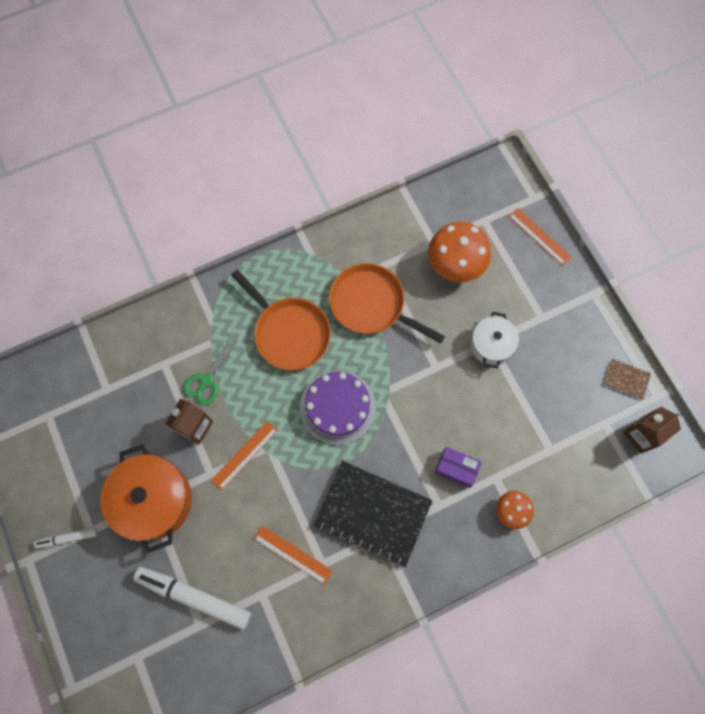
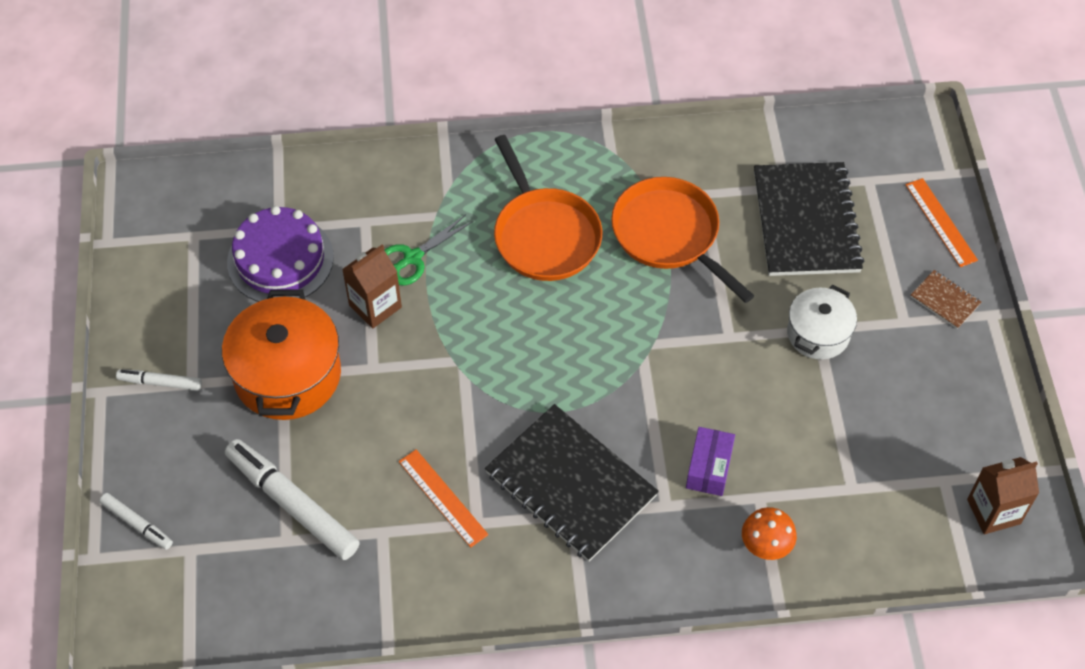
camera: 20 degrees right, 15 degrees down
(93, 652) = (137, 524): none -> white marker
(245, 455) = (427, 360): orange ruler -> none
(338, 407) = (574, 342): purple cake -> purple cake (280, 259)
(455, 264) = (806, 221): orange mushroom -> black notebook
(456, 468) = (709, 468): purple box -> purple box turned 60 degrees clockwise
(626, 379) = (998, 435): brown notebook -> brown notebook (945, 300)

